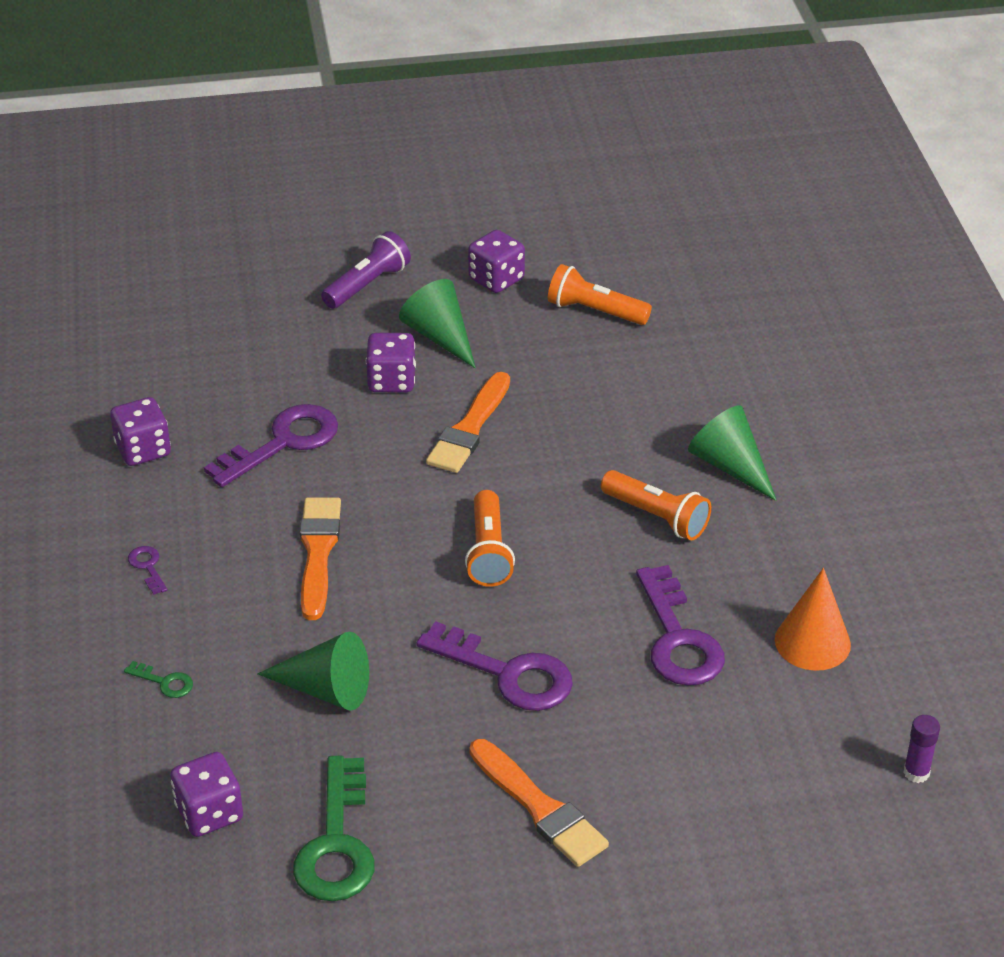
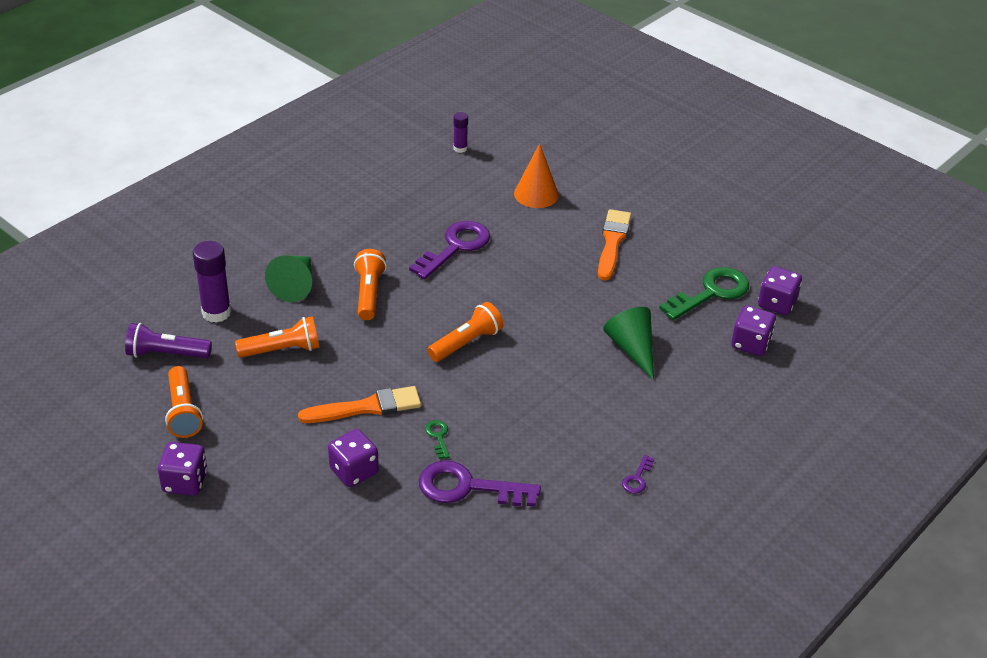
camera: 130 degrees left, 0 degrees up
(143, 450) = (547, 555): purple dice -> purple dice (777, 303)
(165, 682) = (702, 413): green key -> green key (438, 436)
(318, 552) = (543, 411): orange brush -> none
(367, 284) = (252, 551): purple flashlight -> purple flashlight (166, 354)
(439, 336) = (282, 475): green cone -> none
(508, 673) = (545, 291): purple key -> none
(623, 410) = (282, 350): none -> orange flashlight
(735, 389) = (216, 312): none -> purple glue stick
(812, 642) = (409, 205): orange cone -> orange cone (536, 194)

